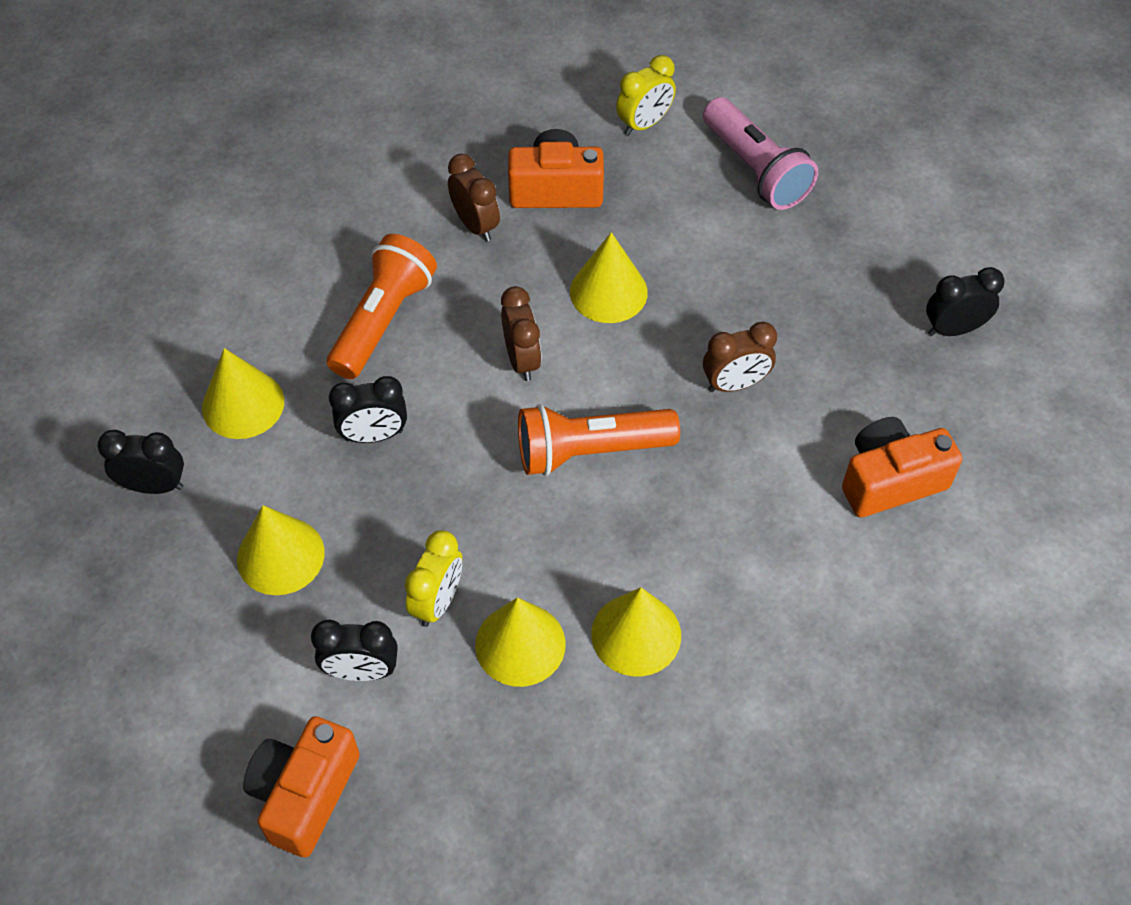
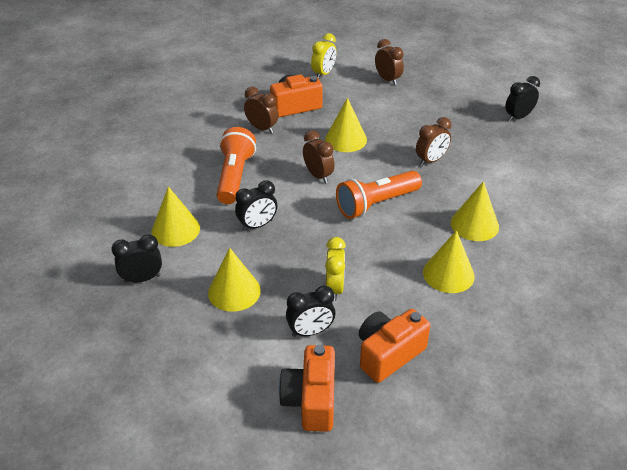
camera: 20 degrees left, 15 degrees down
(520, 644) = (390, 295): yellow cone -> yellow cone (474, 224)
(755, 170) = (387, 79): pink flashlight -> brown clock
(890, 480) = (529, 179): orange camera -> orange camera (388, 354)

